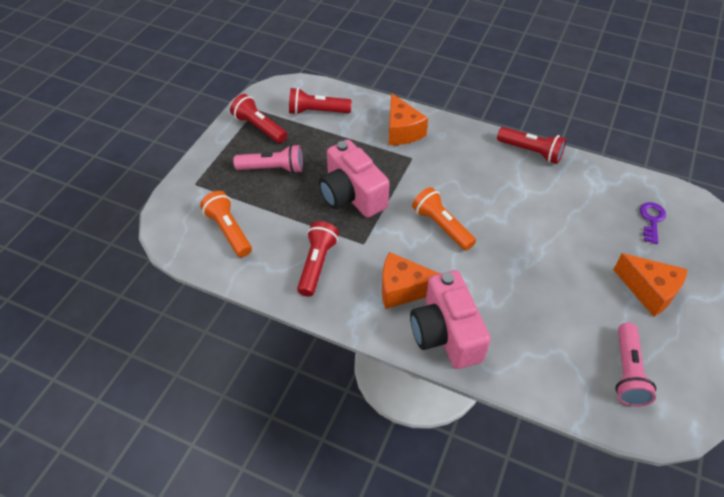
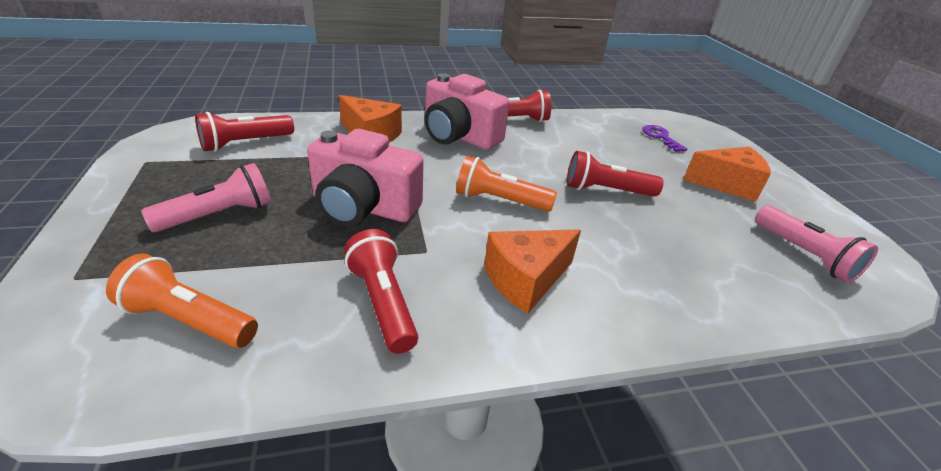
camera: 40 degrees left, 15 degrees down
(259, 127) = (163, 178): red flashlight -> red flashlight (606, 190)
(446, 333) = (624, 305): pink camera -> pink camera (459, 136)

